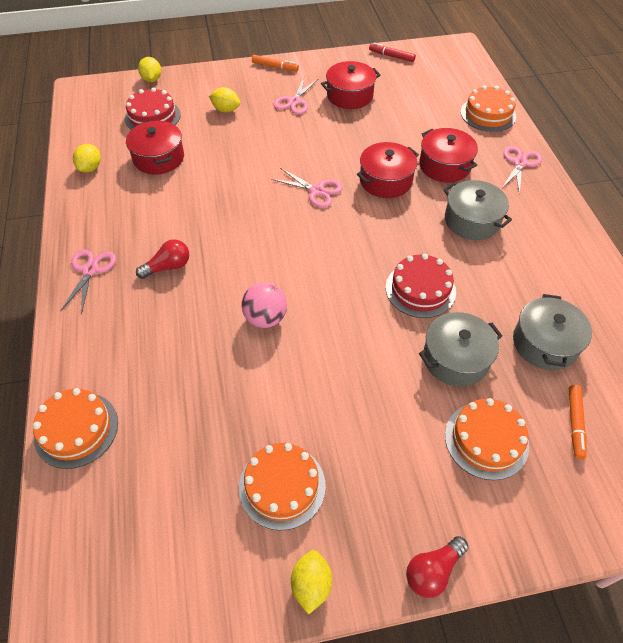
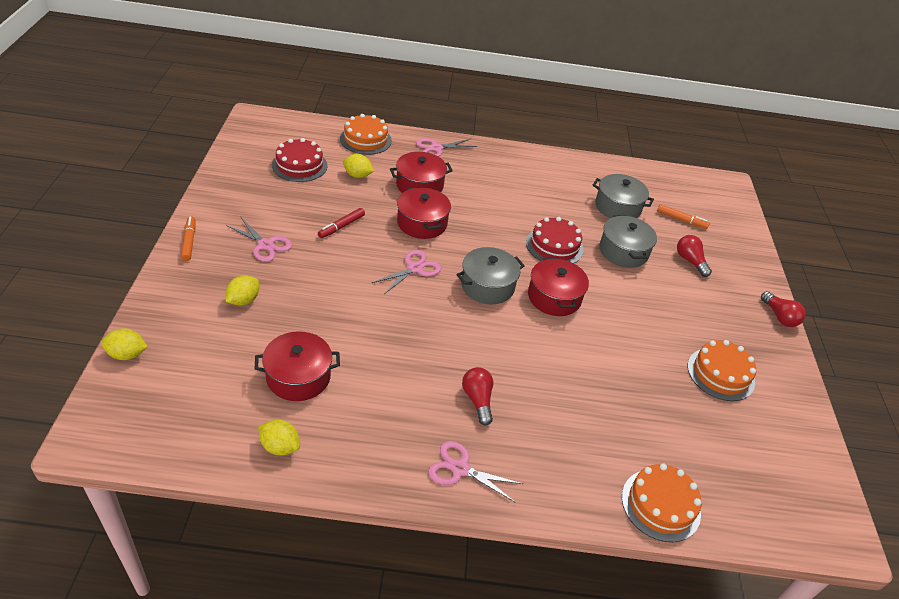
camera: 80 degrees left, 10 degrees down
(152, 116) = (211, 368): red cake -> red cake (299, 165)
(265, 318) = (561, 343): pink ball -> none
(275, 67) = (189, 242): orange marker -> orange marker turned 45 degrees counterclockwise
(311, 585) = (792, 377): yellow lemon -> yellow lemon (357, 175)
(349, 96) = (283, 205): red pot -> red pot (554, 297)
(391, 56) = (237, 159): red marker -> red marker (341, 226)
(472, 220) = (490, 195): grey pot -> grey pot (487, 286)
(486, 440) = (690, 261): orange cake -> red light bulb
(520, 163) = (436, 148): pink scissors -> pink scissors turned 60 degrees counterclockwise

